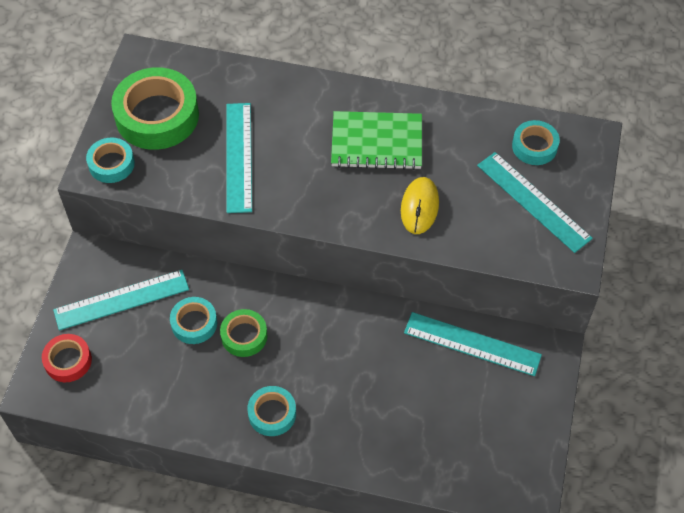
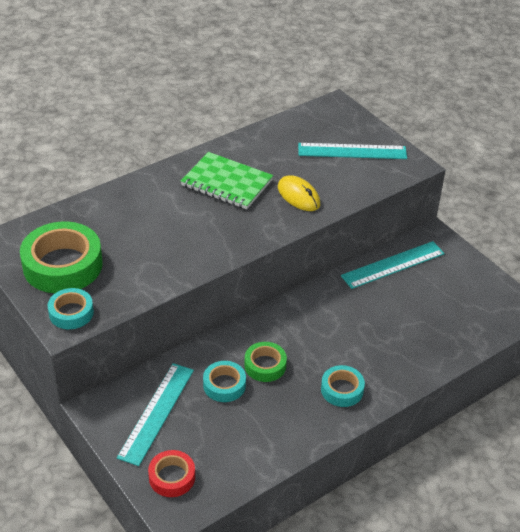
camera: 50 degrees left, 15 degrees down
(239, 157) = (153, 248): turquoise ruler -> none
(376, 143) = (226, 183): green notebook -> green notebook turned 75 degrees clockwise
(534, 146) = (314, 127): turquoise tape -> none

